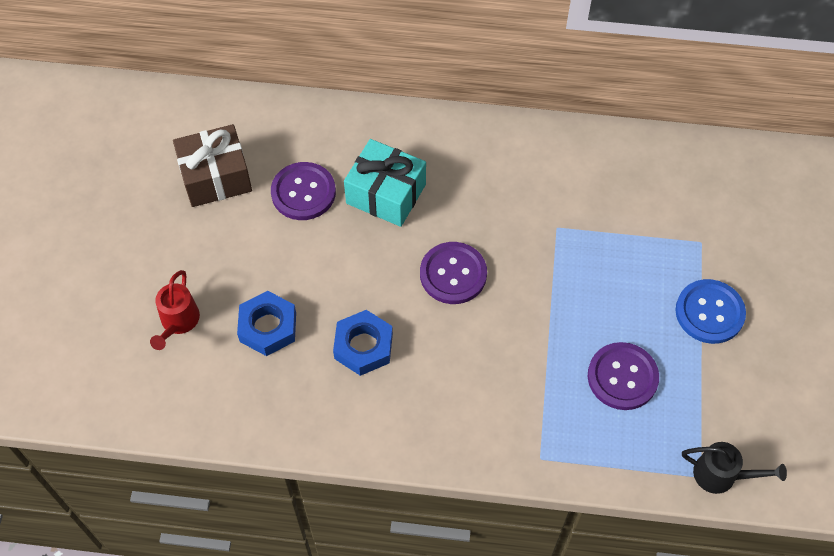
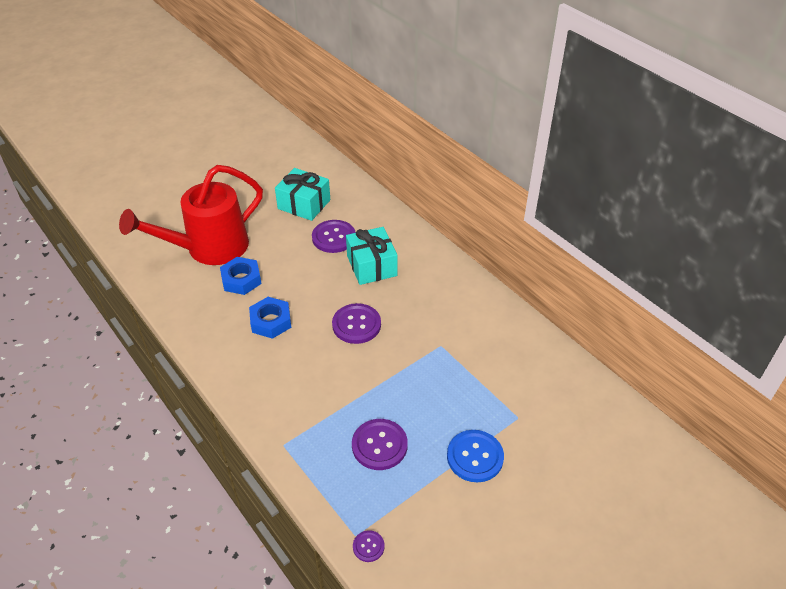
camera: 45 degrees right, 15 degrees down
(178, 323) = (208, 249): red watering can -> red watering can, size x2.37
(216, 177) = (304, 204): brown gift -> turquoise gift
(722, 475) = (368, 546): black watering can -> purple button

